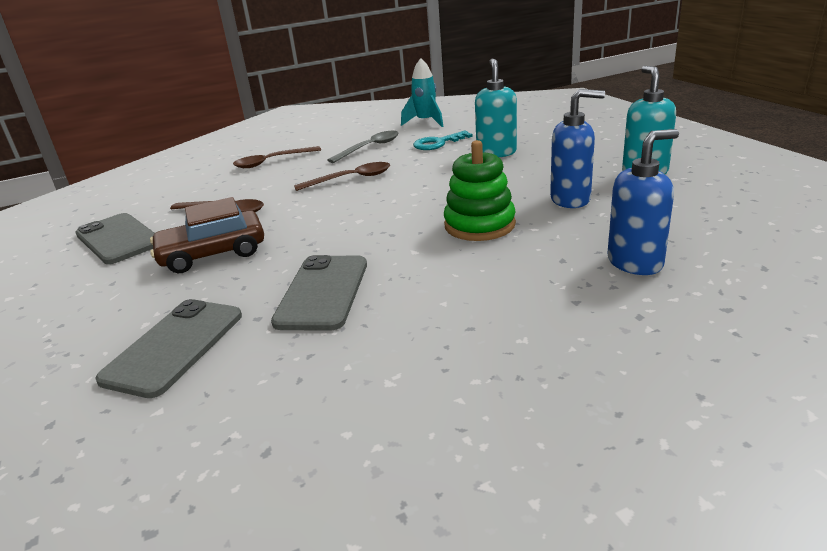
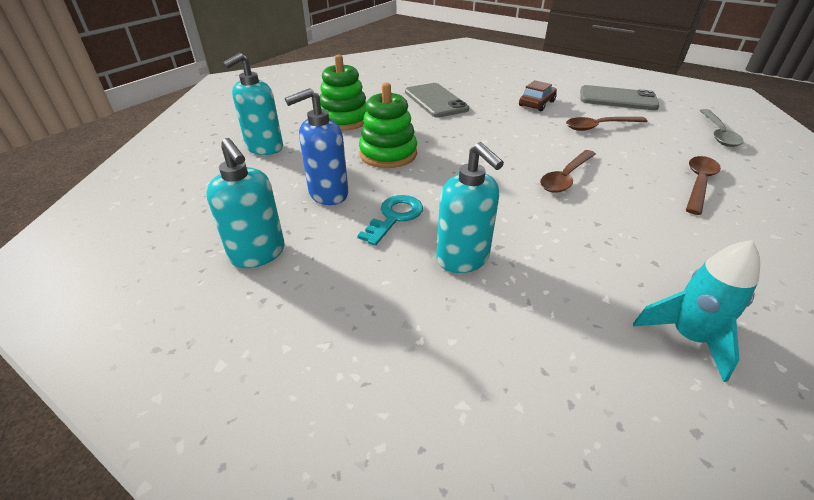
camera: 145 degrees right, 10 degrees up
(174, 346) = (466, 75): grey phone -> none
(213, 254) = (536, 103): brown car -> brown car, size x0.65
(369, 148) = (641, 233): grey spoon -> grey spoon (718, 133)
(438, 143) = (568, 265): turquoise key -> turquoise key (394, 217)
(495, 287) = (344, 120): none -> green stacking toy
(635, 262) = (264, 148): blue soap dispenser -> turquoise soap dispenser

